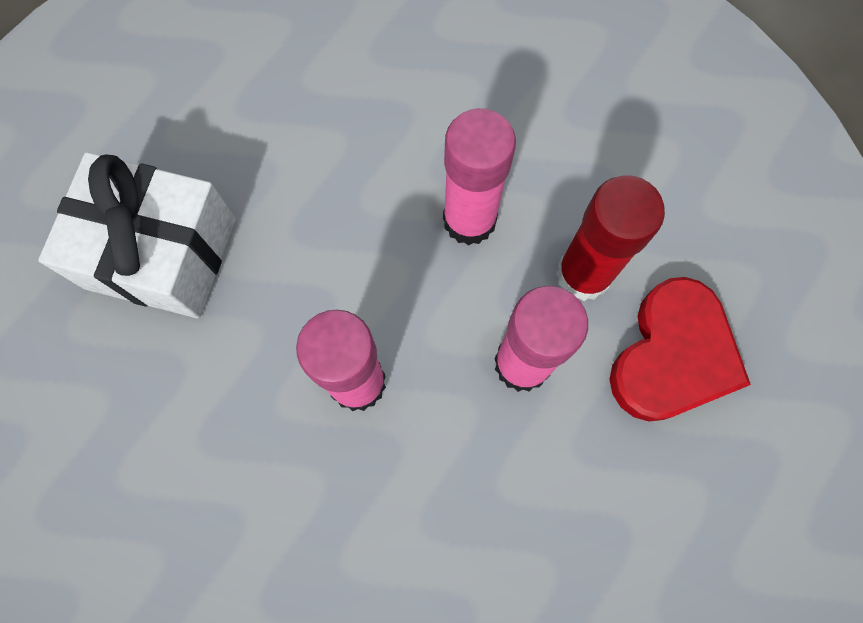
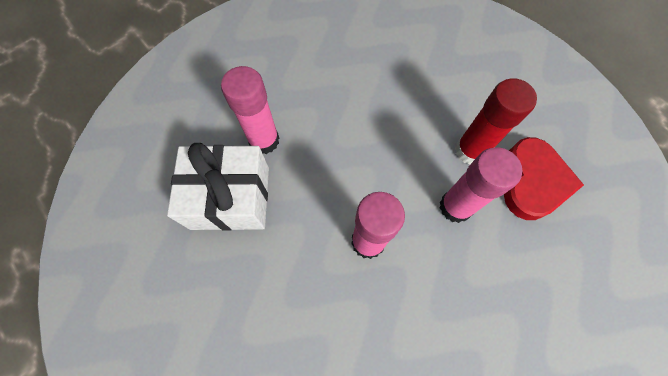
camera: 15 degrees left, 5 degrees down
(469, 220) = (399, 137): pink glue stick -> pink glue stick (264, 140)

